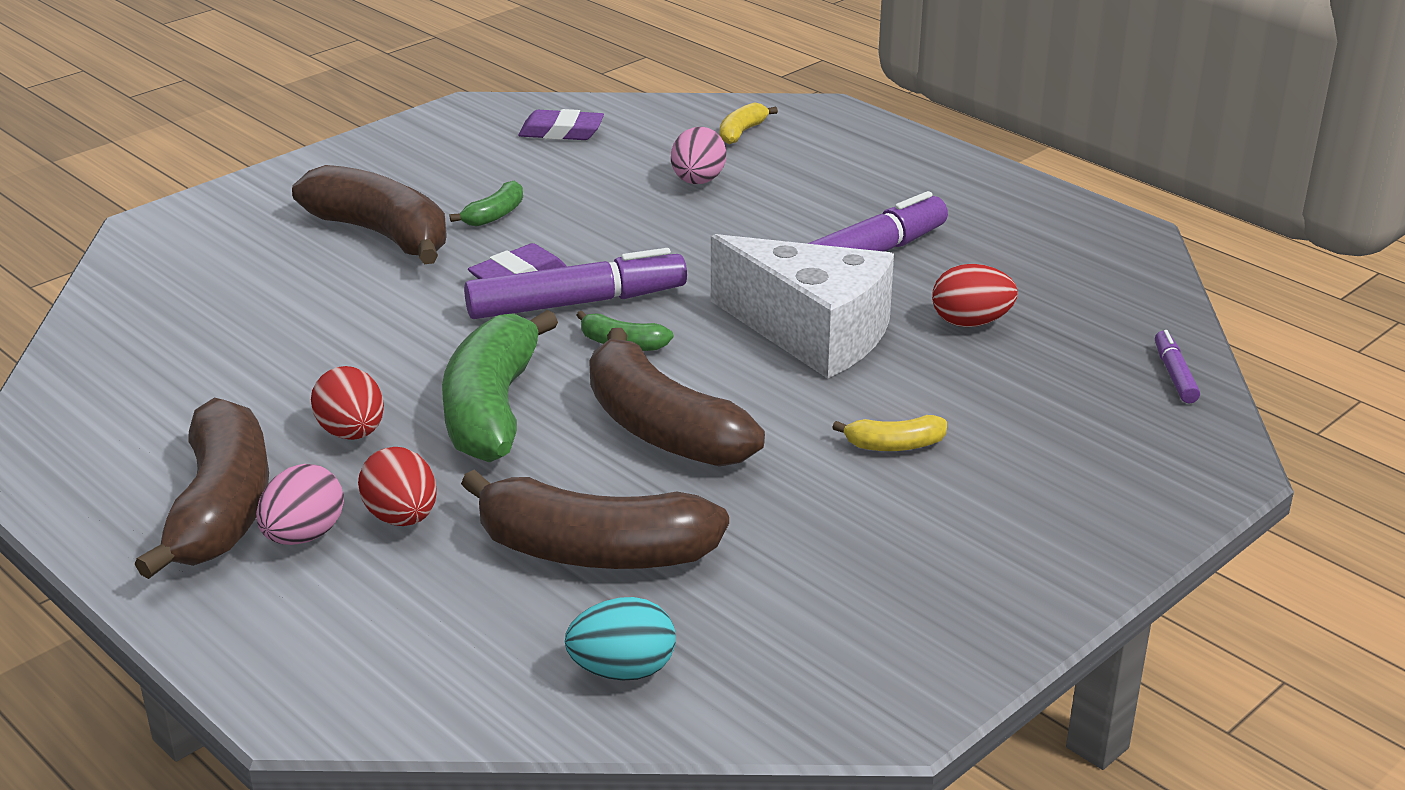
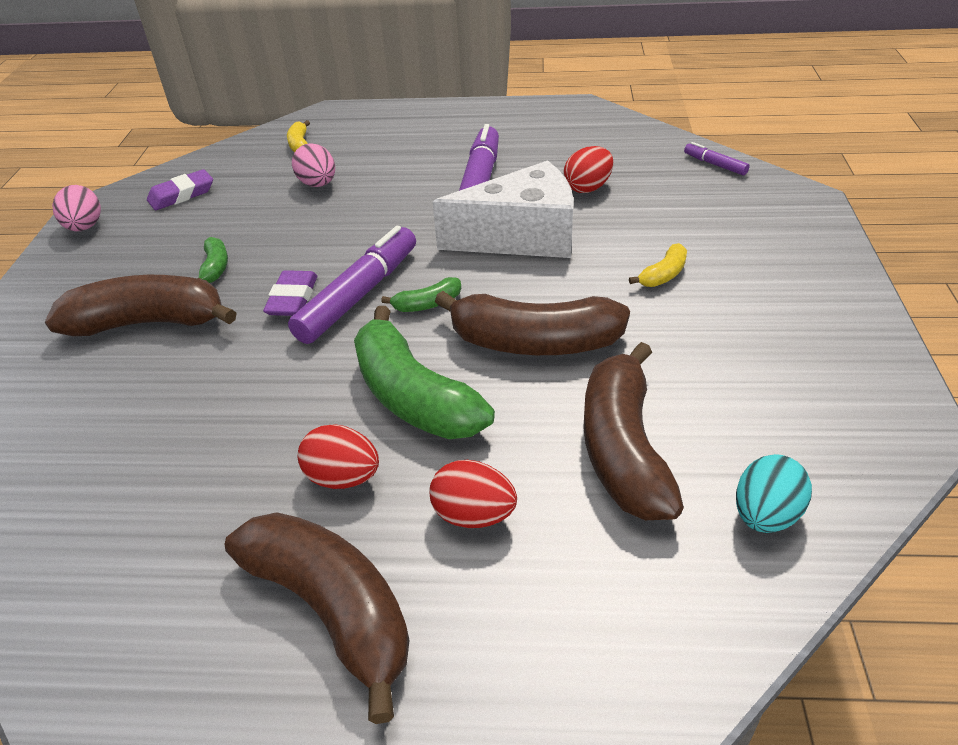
camera: 40 degrees left, 10 degrees up
(304, 535) = (427, 582): pink egg -> pink egg (85, 227)
(593, 551) = (623, 448): brown banana -> brown banana turned 120 degrees clockwise

